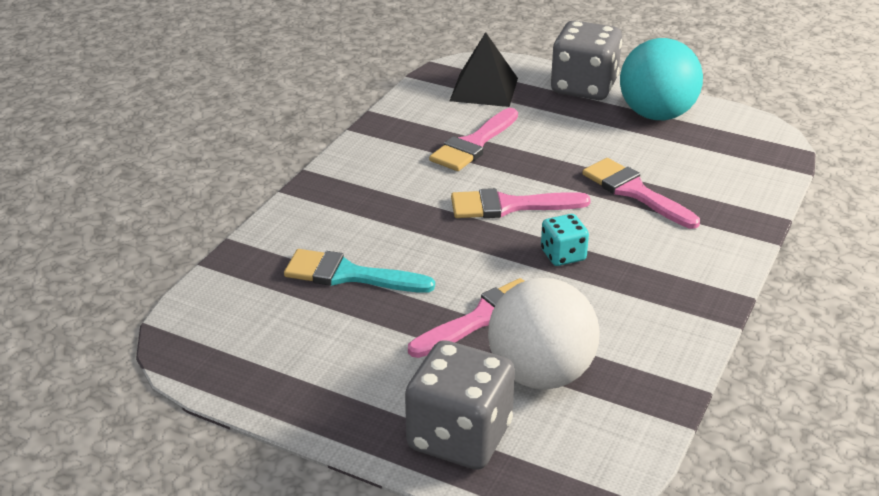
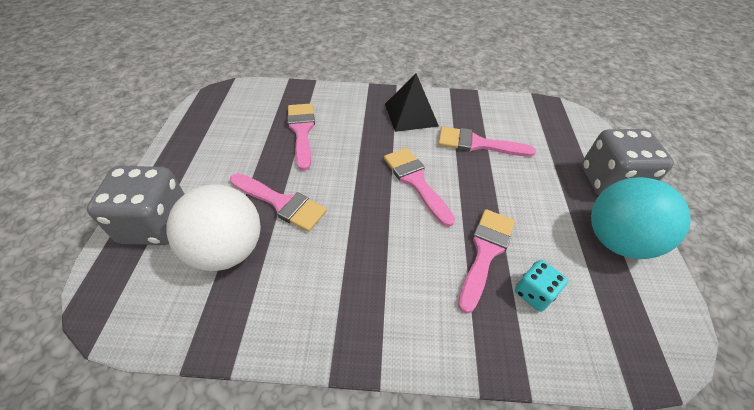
camera: 65 degrees right, 15 degrees up
(348, 275) = (302, 131): turquoise brush -> pink brush
(484, 89) = (550, 130): black pyramid -> black pyramid (411, 114)
(563, 255) = (372, 227): turquoise dice -> turquoise dice (534, 293)

